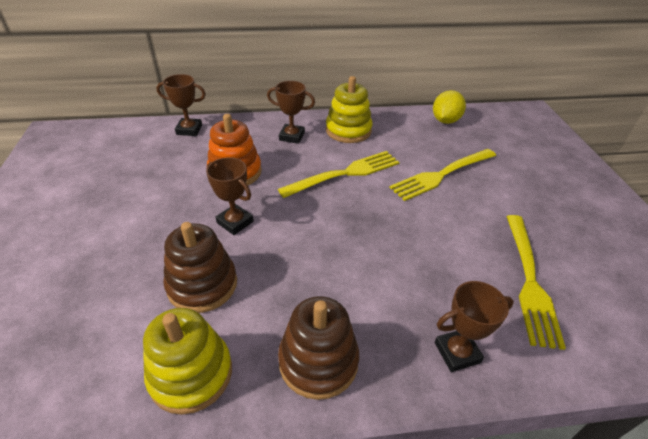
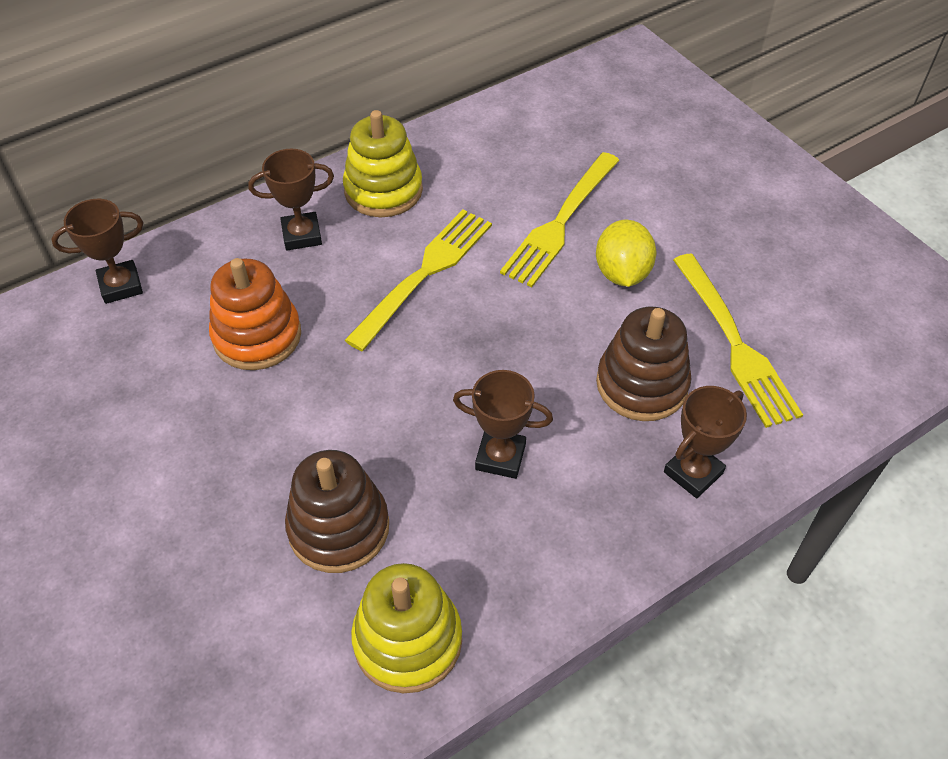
camera: 25 degrees left, 10 degrees up
(235, 222) = (317, 419): brown trophy -> brown trophy (500, 457)
(318, 361) = (546, 555): brown stacking toy -> brown stacking toy (641, 384)
(445, 121) = (519, 117): yellow lemon -> yellow lemon (622, 273)

